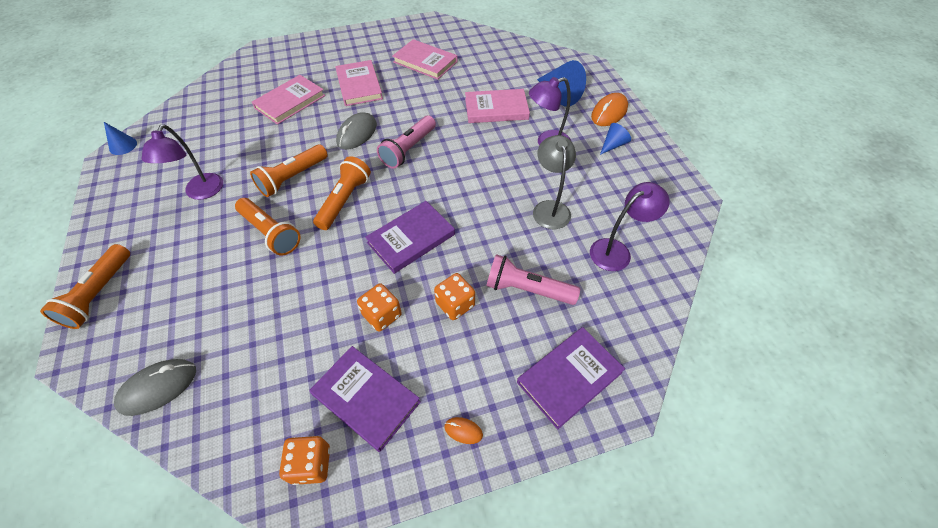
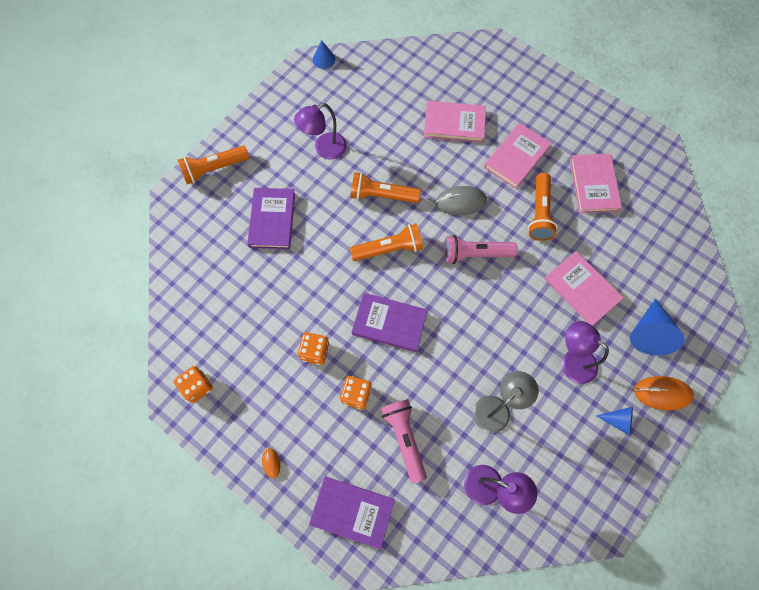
camera: 55 degrees right, 15 degrees up
(158, 388) = (184, 262): grey mouse -> none
(271, 233) = (325, 225): orange flashlight -> orange flashlight (539, 213)
(366, 398) = (253, 387): purple book -> purple book (272, 220)

